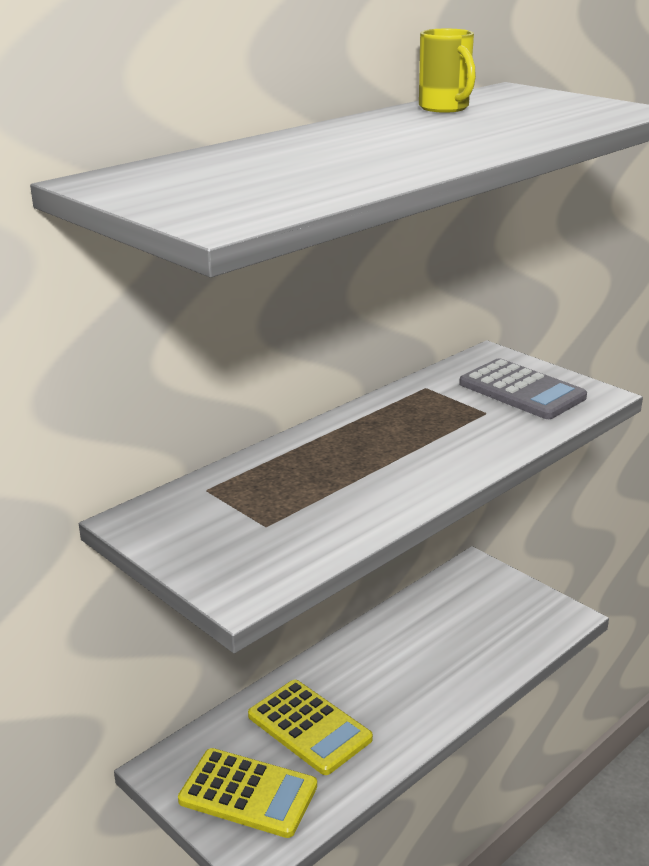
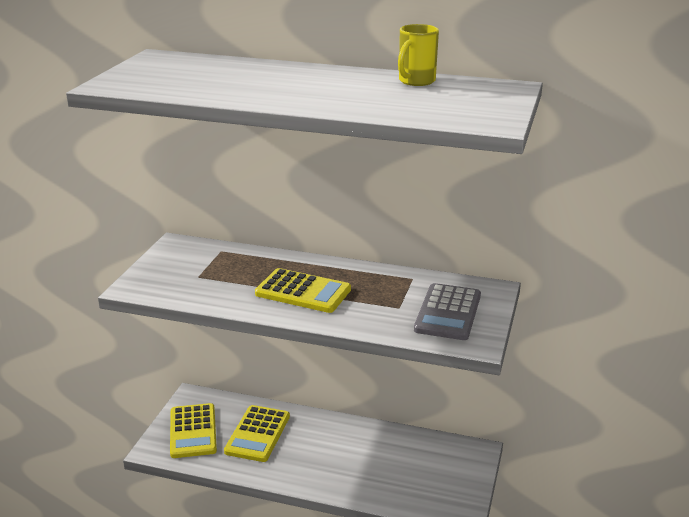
camera: 60 degrees right, 0 degrees up
(392, 459) = (303, 292): none -> yellow calculator

